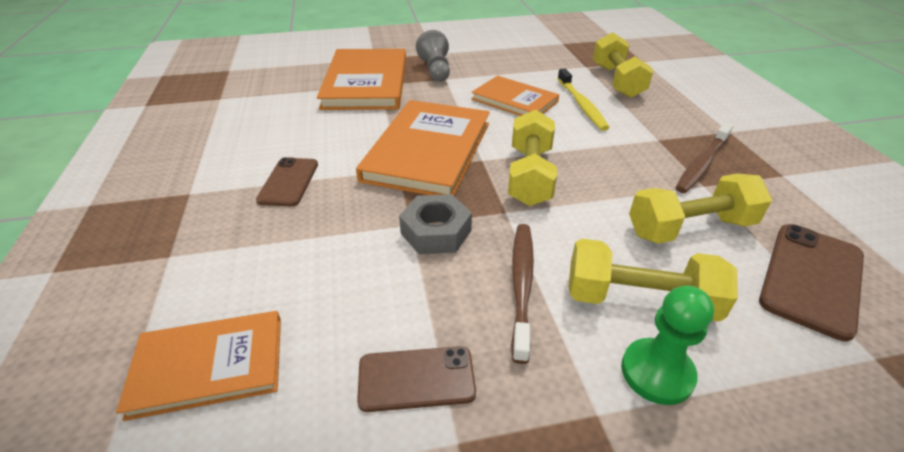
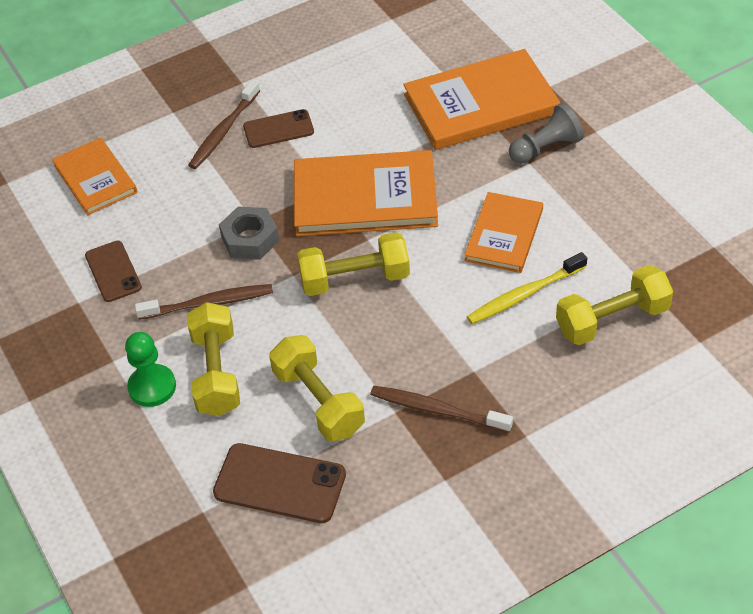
camera: 75 degrees right, 10 degrees up
(250, 220) = (224, 131): none -> brown toothbrush

